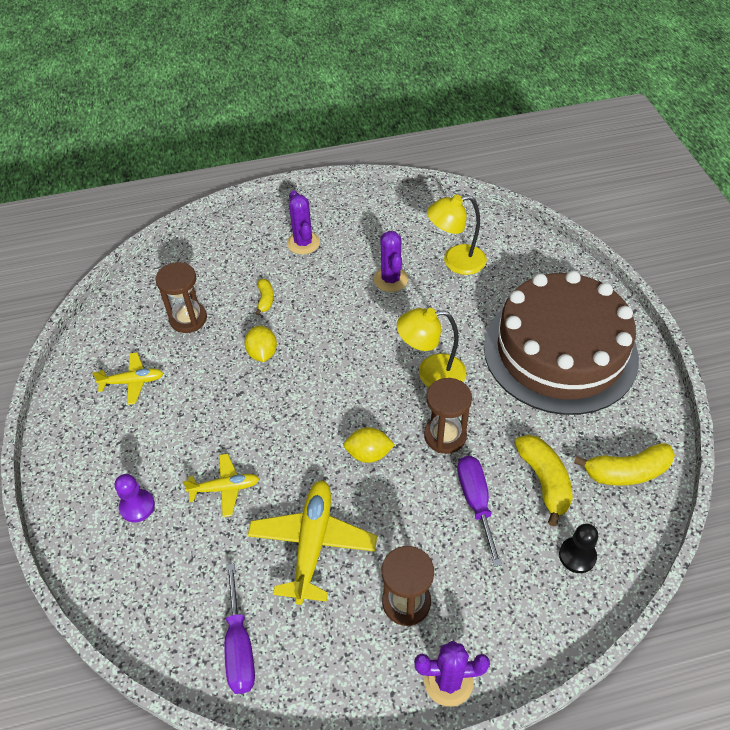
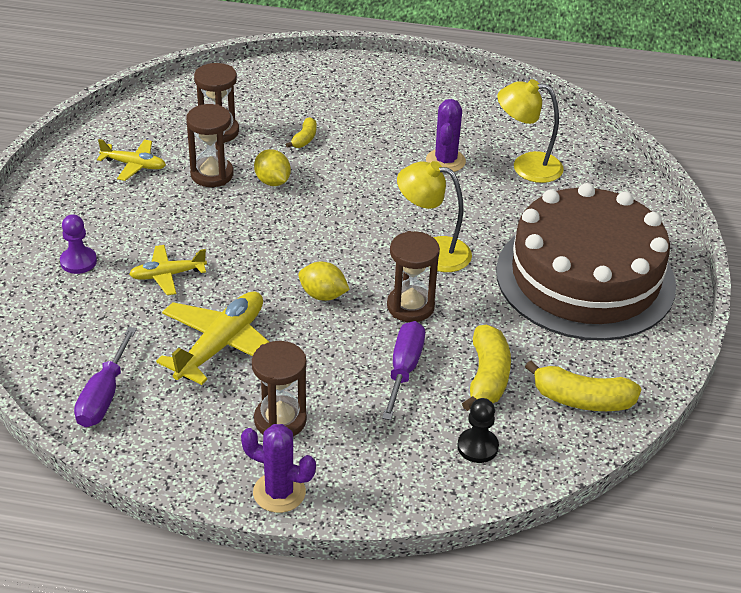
camera: 20 degrees right, 10 degrees down
(207, 366) = (212, 174): none -> brown hourglass
(225, 488) = (167, 275): yellow plane -> yellow plane turned 150 degrees clockwise
(262, 353) = (272, 181): yellow lemon -> yellow lemon turned 45 degrees counterclockwise
(303, 243) = (375, 103): purple cactus -> none

